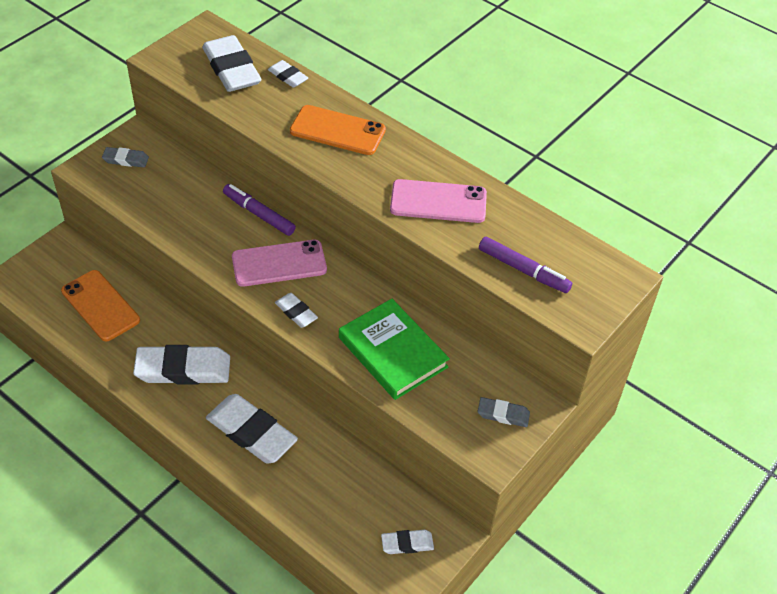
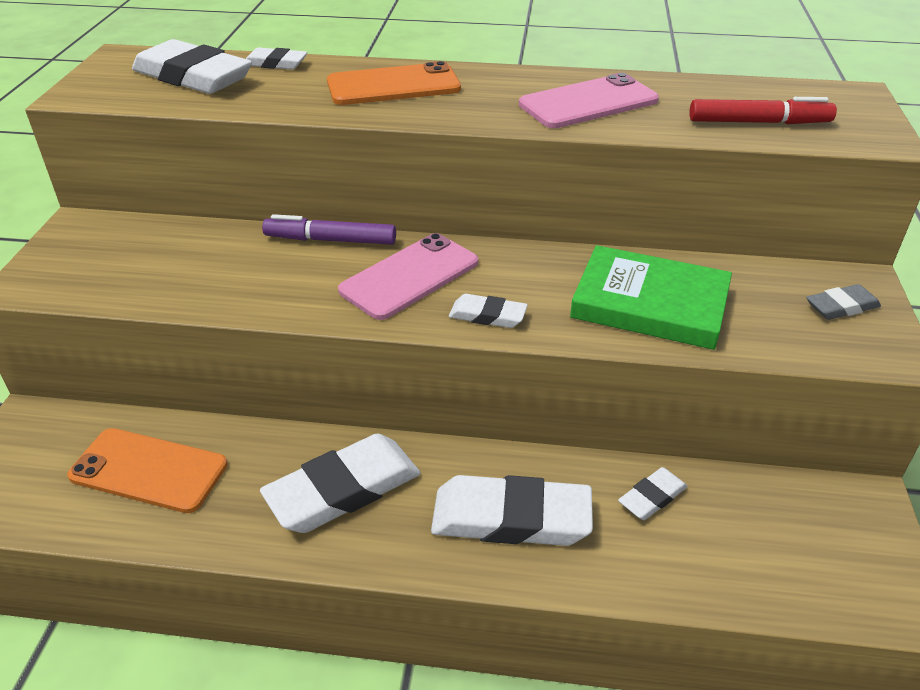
camera: 30 degrees left, 10 degrees down
(126, 160) = (84, 253): grey eraser -> none
(407, 543) = (836, 541): white eraser -> white eraser (652, 497)
(523, 270) = (759, 122): purple marker -> red marker

